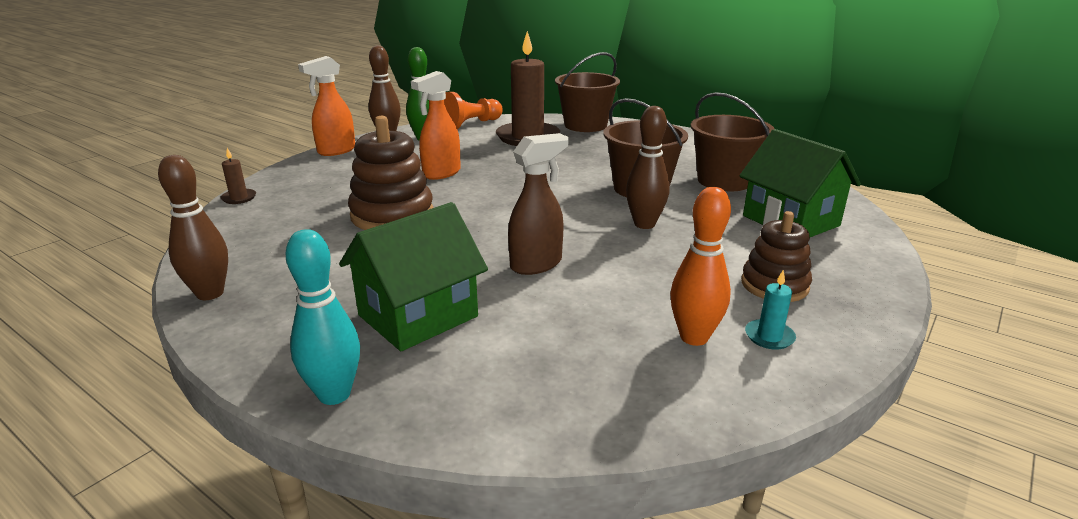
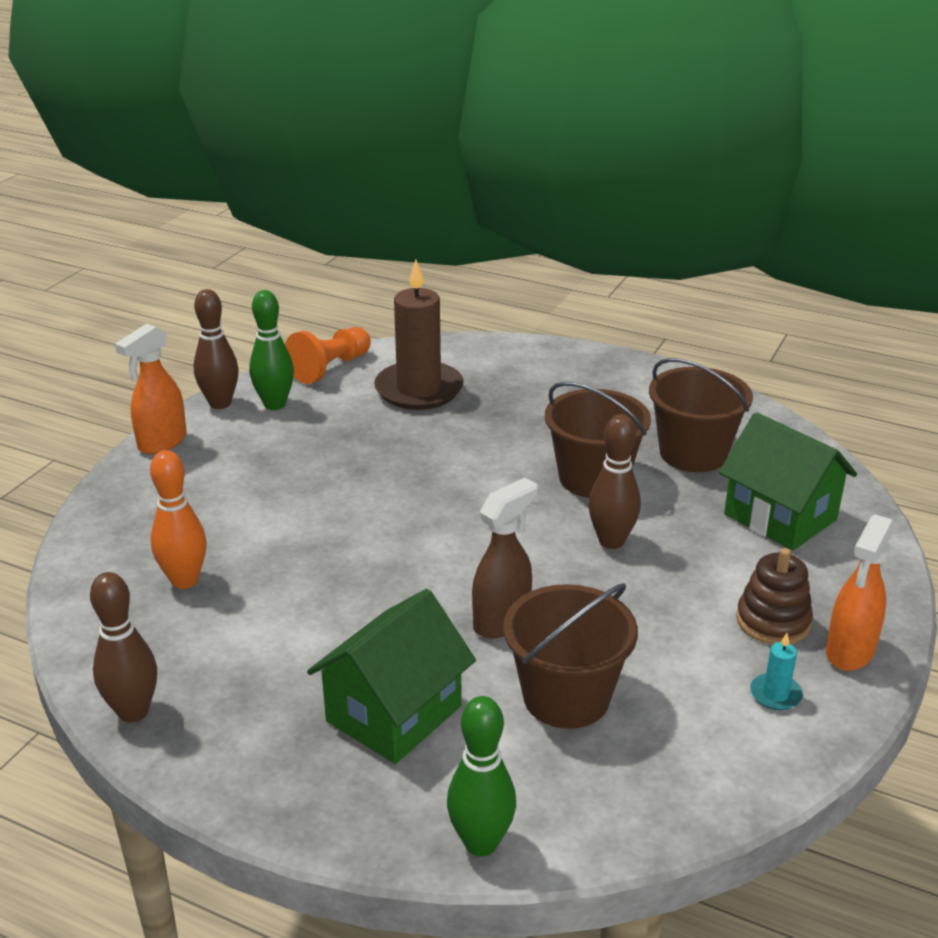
camera: 10 degrees left, 5 degrees up
(239, 198) = (75, 549): brown candle -> none
(334, 394) = (348, 826): turquoise bowling pin -> none
(392, 215) = (295, 558): brown stacking toy -> none
(441, 173) = (327, 474): orange spray bottle -> orange spray bottle (849, 652)
(450, 423) = (481, 843): none -> green bowling pin
(585, 125) = (490, 356): brown bucket -> brown bucket (566, 697)
(694, 337) = (699, 705): orange bowling pin -> orange bowling pin (184, 580)

